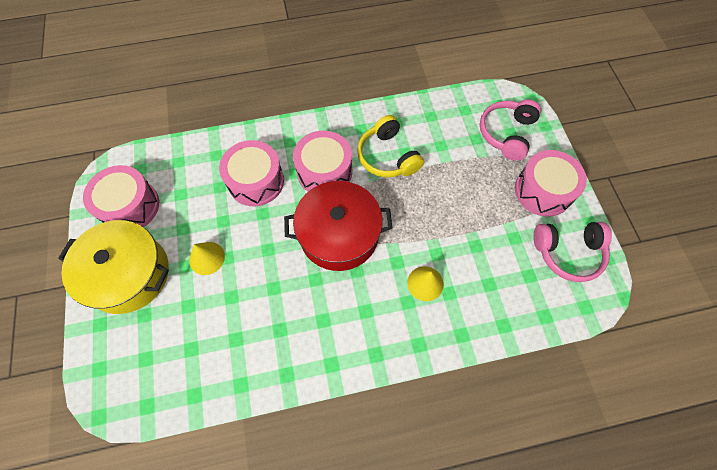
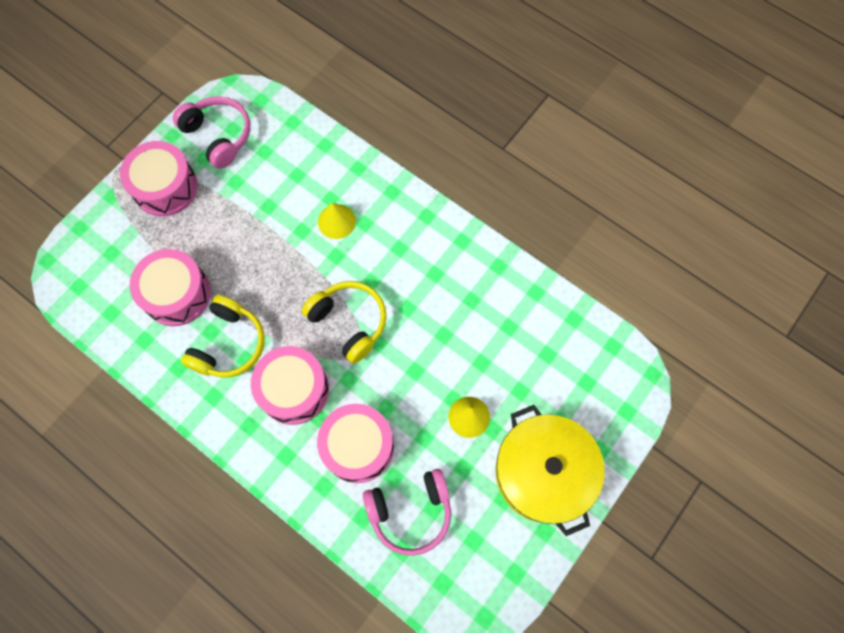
camera: 130 degrees left, 5 degrees up
(130, 206) = (487, 546): pink drum -> pink drum (177, 294)
(339, 234) = (349, 322): red pot -> yellow headphones
(506, 133) = (116, 255): pink headphones -> pink headphones (410, 512)

